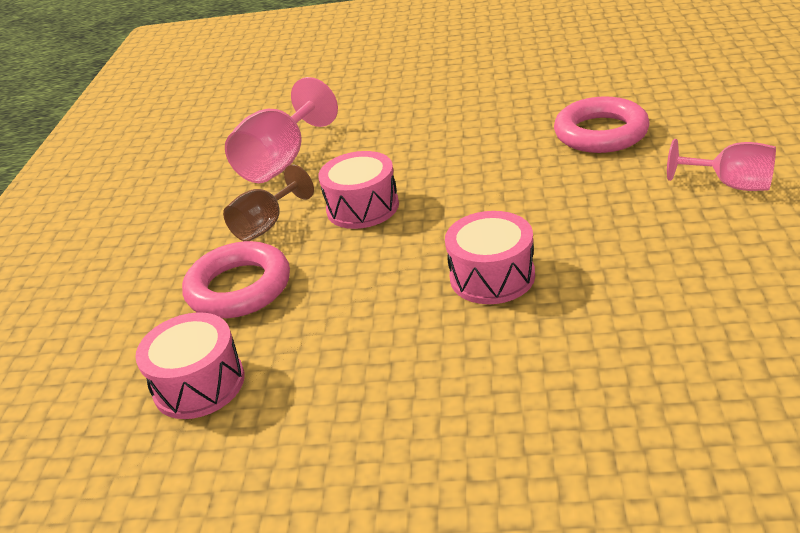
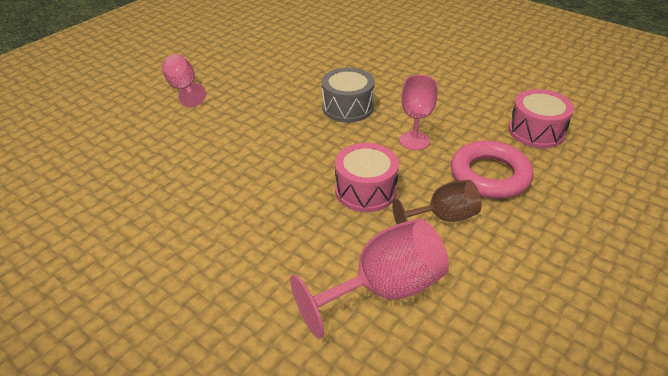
camera: 150 degrees left, 5 degrees up
(359, 280) = (414, 141): none -> pink goblet
(492, 276) = (347, 107): pink drum -> grey drum
(601, 133) = (163, 154): pink ring -> none

